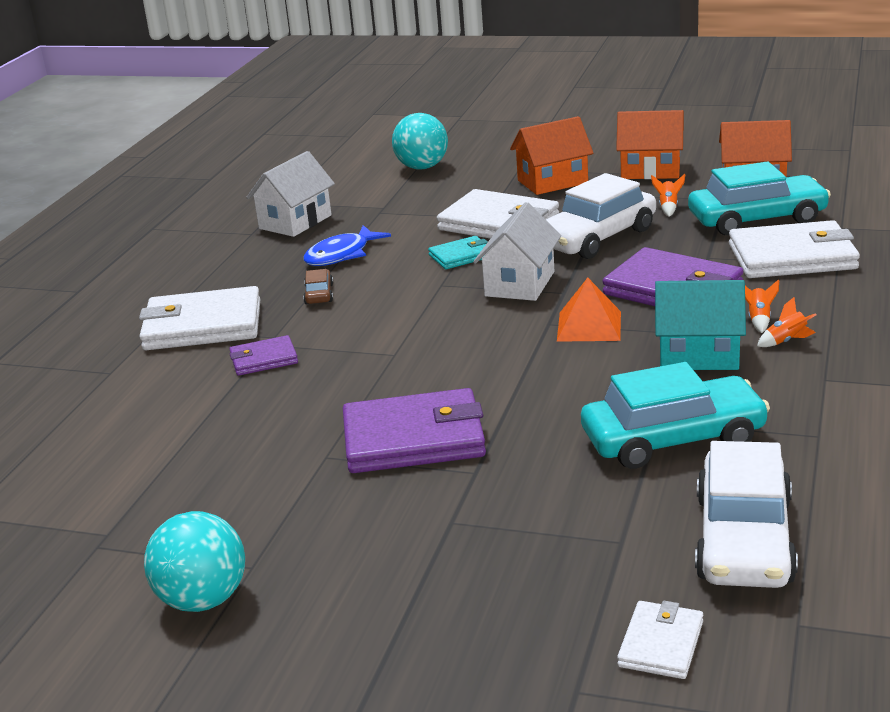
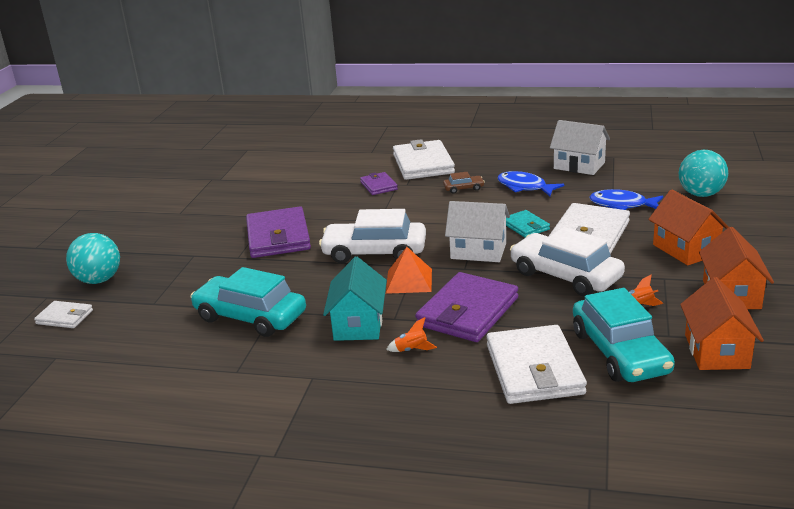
camera: 85 degrees right, 0 degrees up
(203, 600) = (160, 207): turquoise ball -> turquoise ball (99, 280)
(428, 204) = (622, 205): none -> blue fish
(673, 439) = (250, 316): turquoise car -> turquoise car turned 135 degrees clockwise
(743, 539) = (136, 341): white car -> white car (374, 252)
(786, 341) = (374, 362): orange rocket -> none

